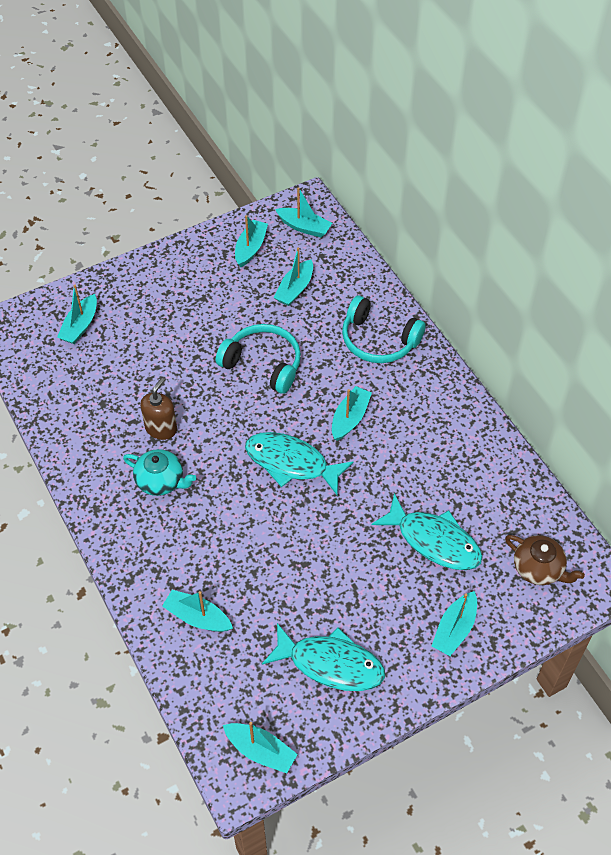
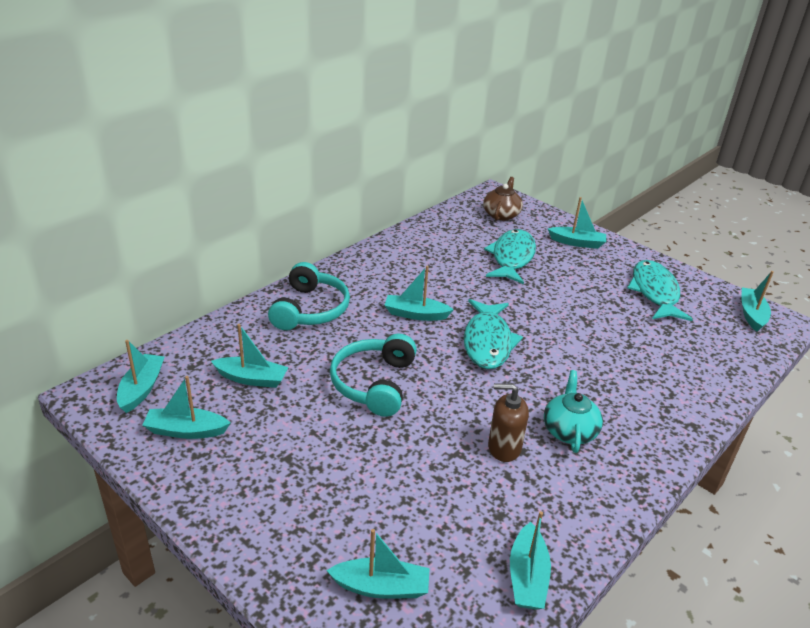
camera: 110 degrees left, 20 degrees down
(197, 617) = (685, 370): turquoise boat -> turquoise boat (527, 576)

